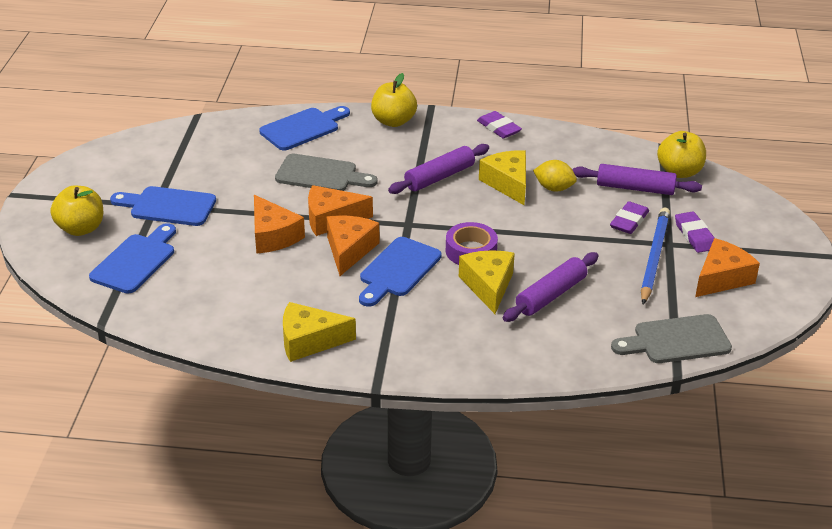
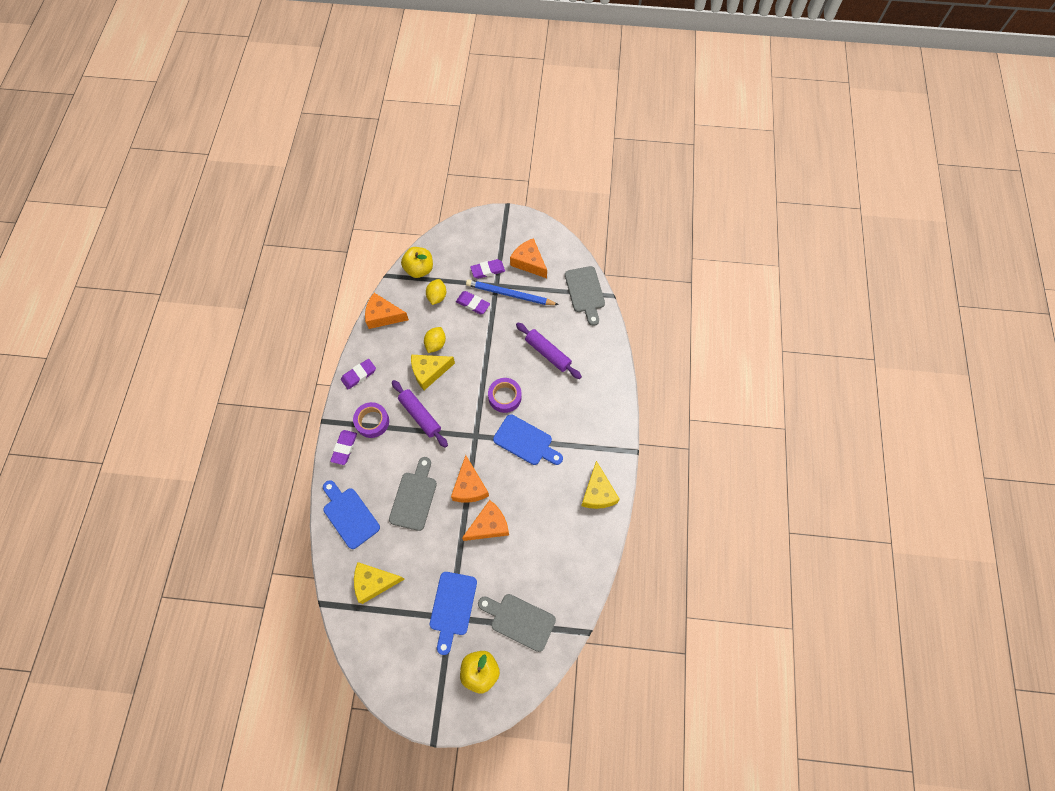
camera: 90 degrees left, 30 degrees up
(136, 261) = (519, 620): blue cutting board -> grey cutting board
(349, 250) = (505, 473): orange cheese -> orange cheese (383, 316)
(393, 121) = (344, 448): yellow apple -> purple eraser
(430, 140) = (372, 422): none -> purple tape
(488, 286) = (540, 388): yellow cheese -> yellow cheese (374, 582)
(635, 188) = (437, 296): purple rolling pin -> yellow lemon

